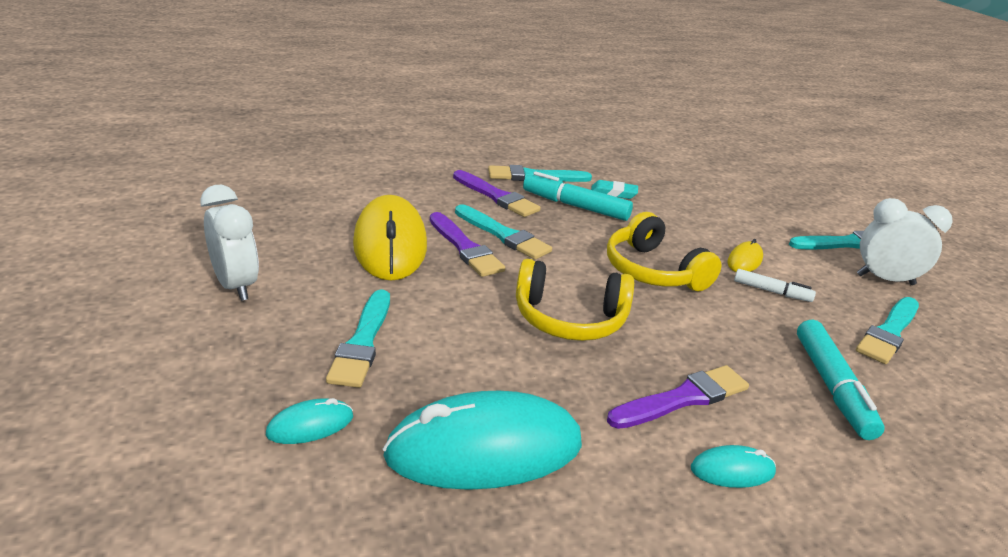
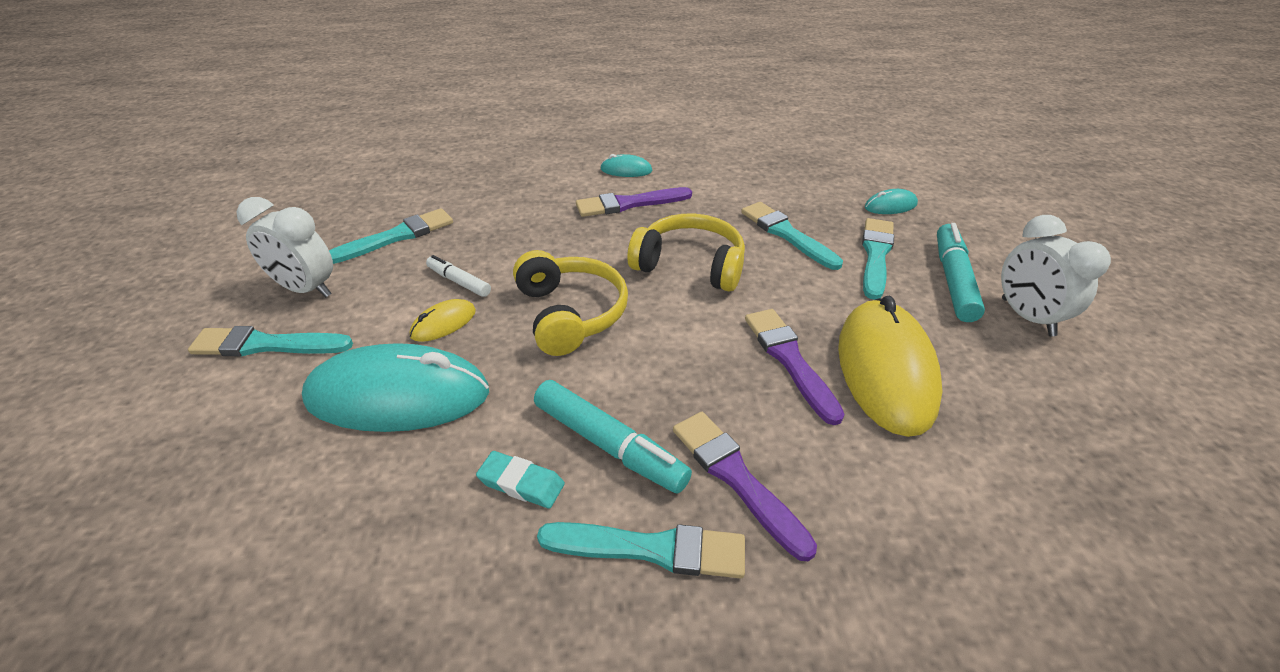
camera: 165 degrees left, 10 degrees up
(484, 449) = (776, 188): turquoise mouse -> turquoise mouse (398, 396)
(503, 235) = (737, 381): turquoise brush -> turquoise brush (786, 234)
(832, 387) = (507, 203): turquoise marker -> turquoise marker (953, 280)

